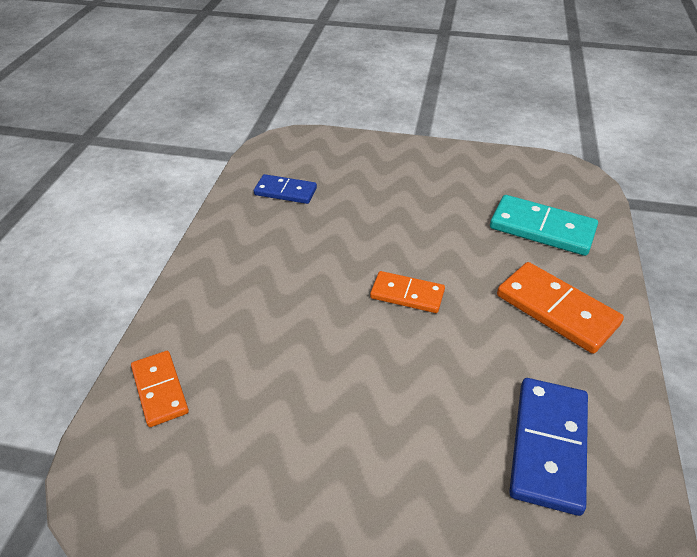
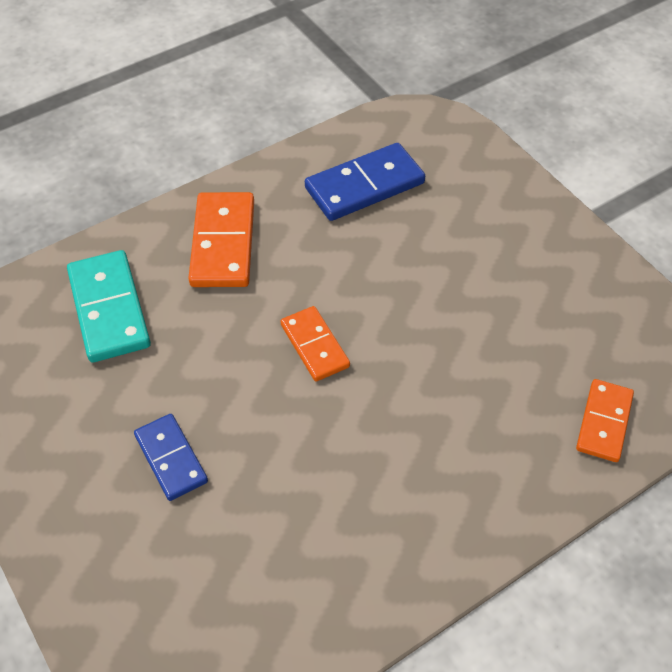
camera: 135 degrees left, 10 degrees up
(285, 192) = (276, 587): blue domino -> blue domino (171, 458)

